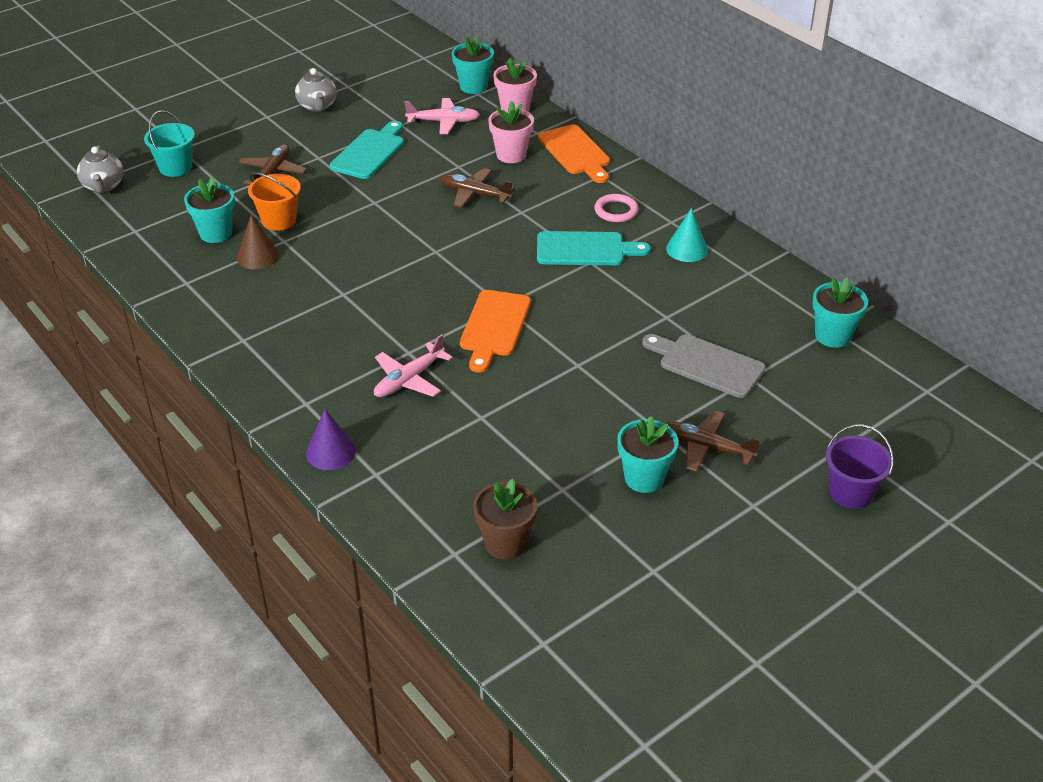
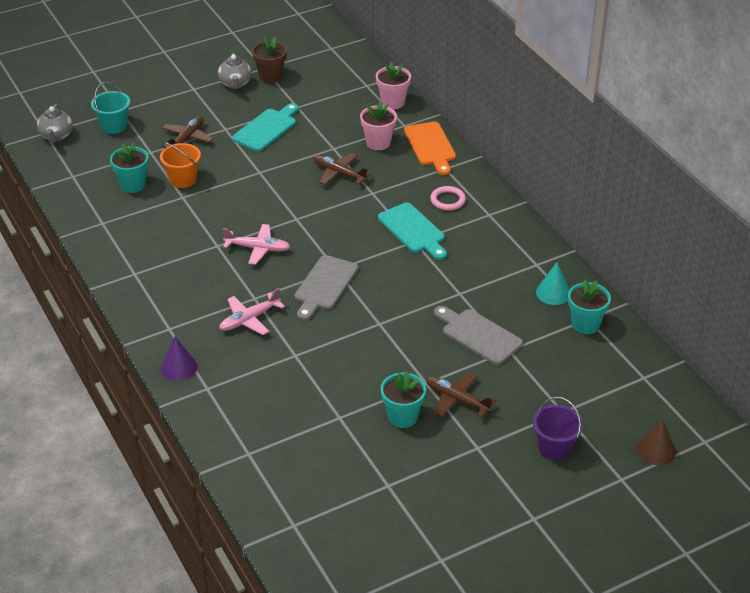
camera: 10 degrees right, 0 degrees up
(257, 256) = (160, 207): brown cone -> brown cone (656, 450)
(443, 122) = (332, 108): pink plane -> pink plane (257, 248)
(473, 86) = (365, 79): turquoise flower pot -> none
(494, 327) = (324, 285): orange cutting board -> grey cutting board
(505, 543) = (287, 451): brown flower pot -> brown flower pot (270, 77)
(585, 249) = (413, 230): turquoise cutting board -> turquoise cutting board turned 45 degrees clockwise
(687, 249) = (494, 239): turquoise cone -> turquoise cone (553, 293)

